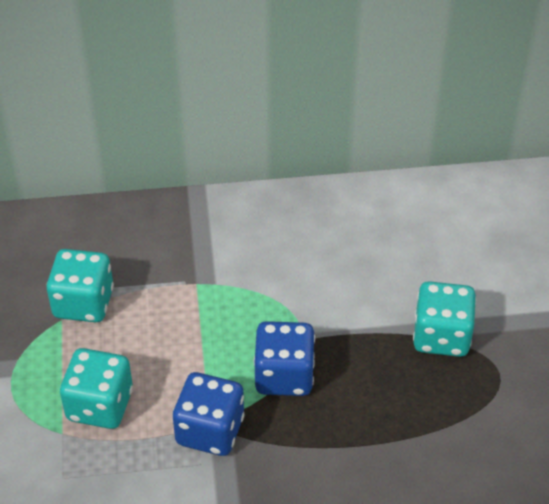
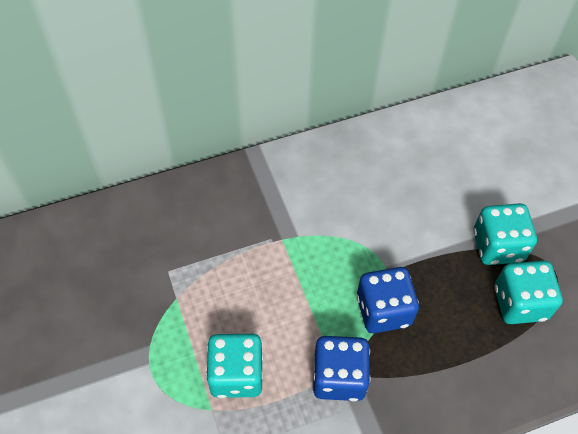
camera: 15 degrees left, 10 degrees up
(83, 303) = (191, 278): turquoise dice -> turquoise dice (519, 303)

